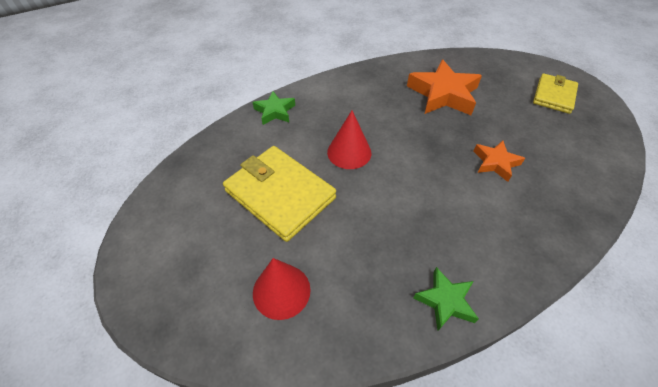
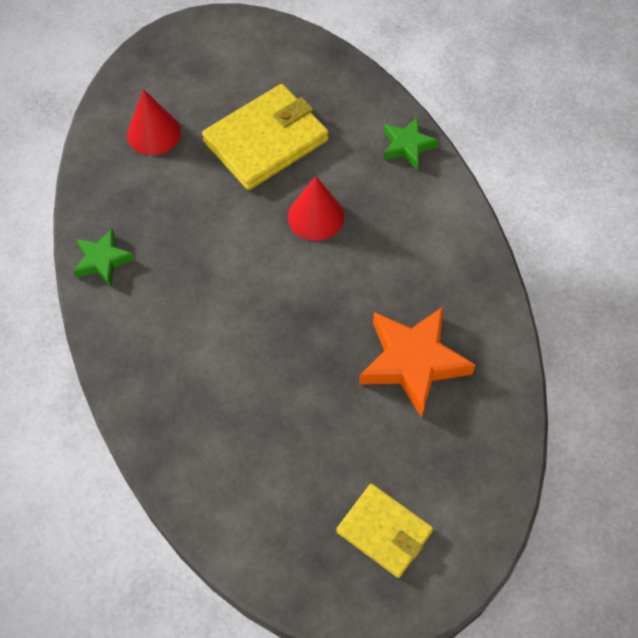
camera: 100 degrees right, 10 degrees up
(495, 163) = (261, 378): orange star -> none

